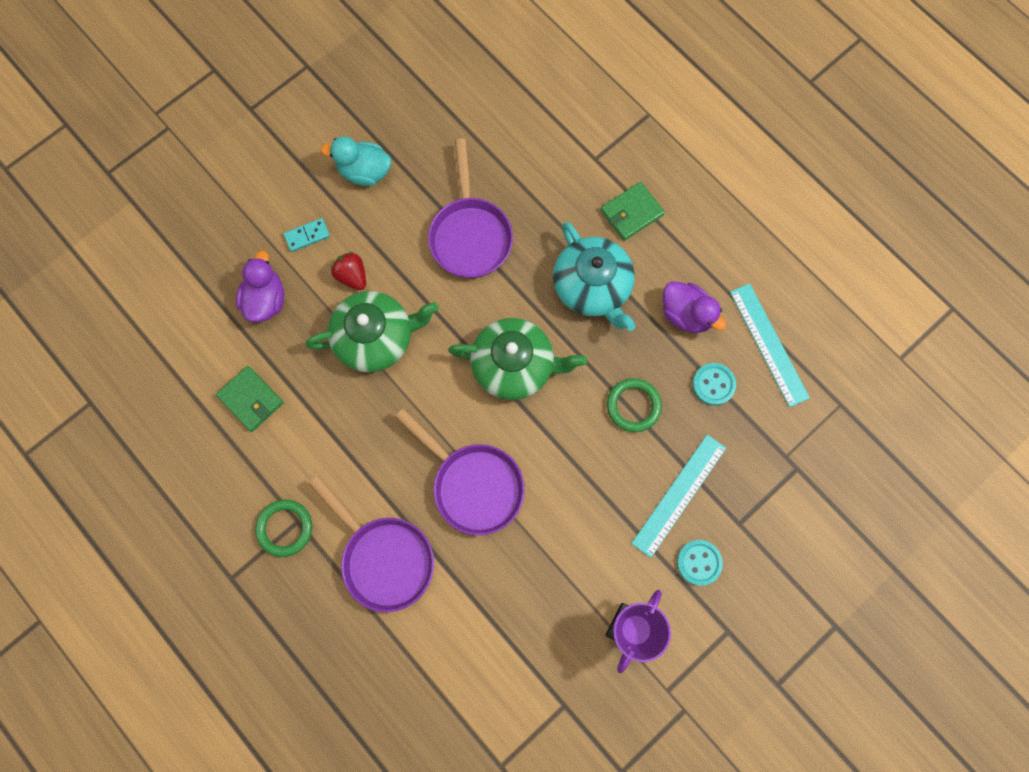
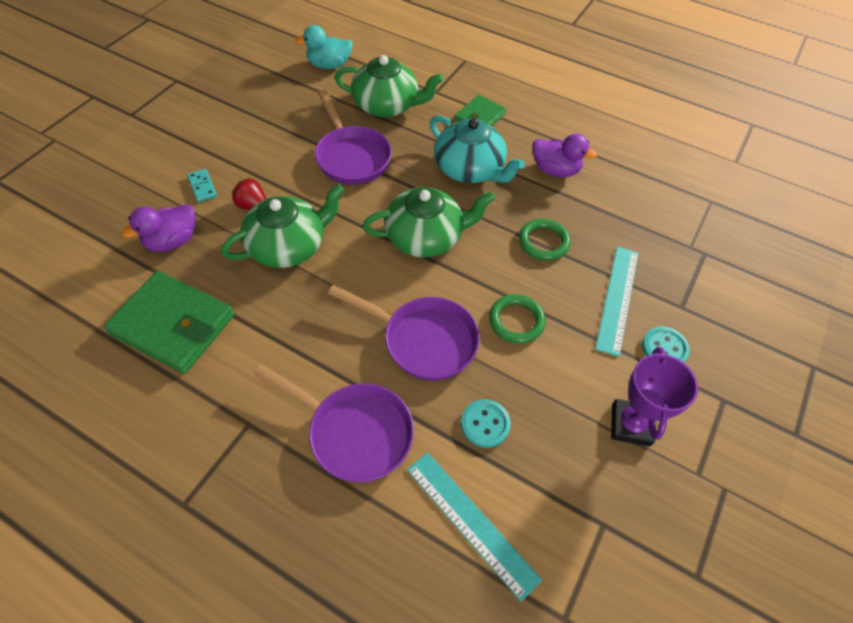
camera: 20 degrees left, 20 degrees down
(251, 399) = (173, 324): green wallet -> green wallet, size x1.74
(266, 300) = (172, 241): purple duck -> purple duck turned 120 degrees counterclockwise
(285, 528) = (236, 434): green ring -> green ring (516, 321)
(307, 236) = (202, 187): turquoise domino -> turquoise domino turned 75 degrees counterclockwise
(364, 172) = (244, 135): turquoise duck -> turquoise duck (329, 65)
(532, 167) = (387, 105): none -> green teapot
(713, 384) = (602, 211): turquoise button -> turquoise button (485, 424)
(768, 344) = (631, 175): turquoise ruler -> turquoise ruler (471, 522)

